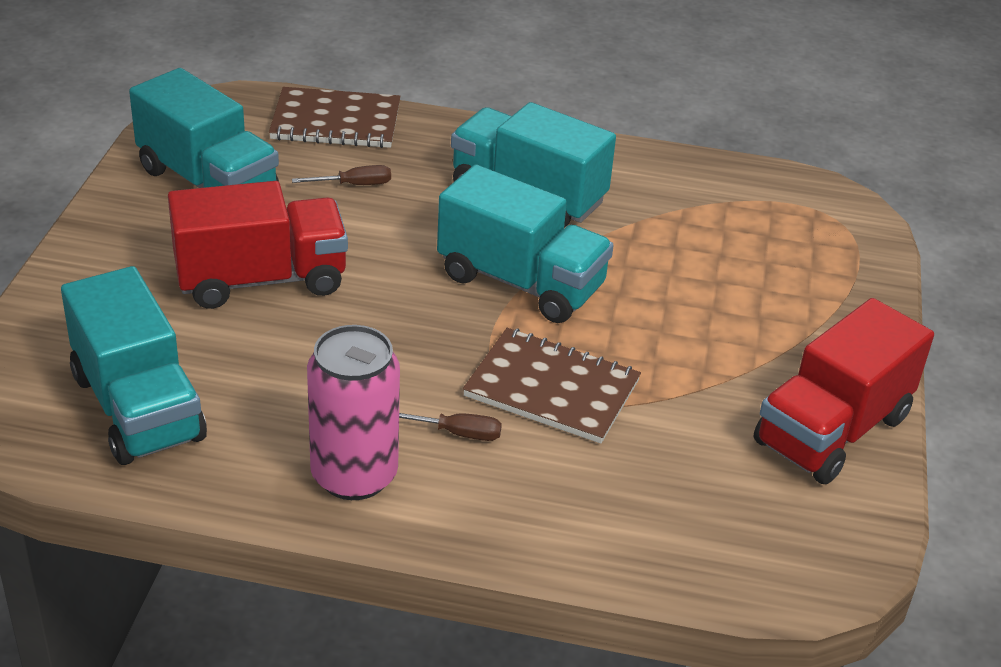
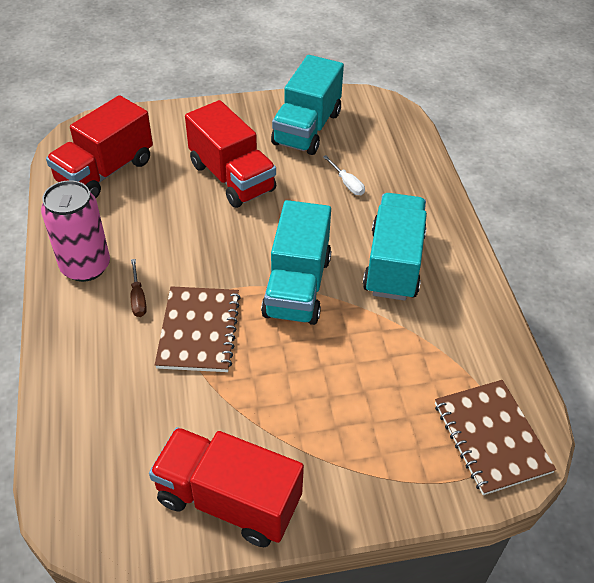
camera: 70 degrees right, 10 degrees up
(138, 407) = (105, 172): turquoise truck -> red truck
(336, 121) = (407, 155): brown notebook -> brown notebook (491, 437)
(354, 185) = (347, 183): brown screwdriver -> white screwdriver

